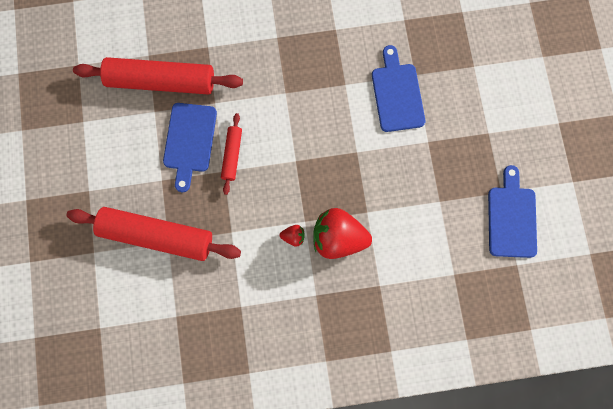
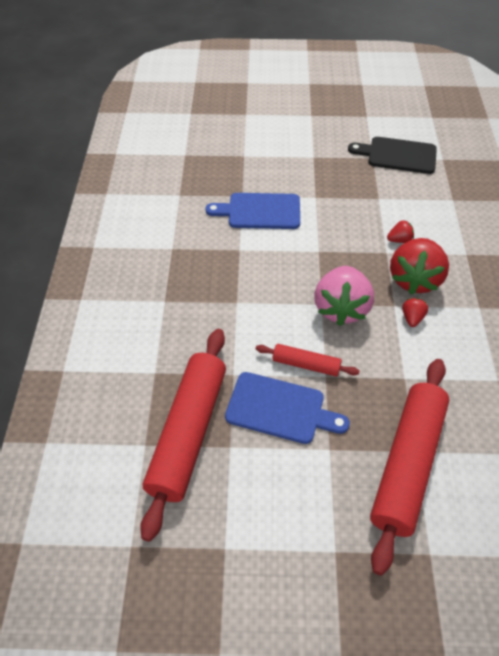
camera: 80 degrees left, 25 degrees down
(293, 177) = (341, 308): none -> pink strawberry
(385, 223) = (399, 240): none -> red strawberry
(512, 218) = (398, 155): blue cutting board -> black cutting board

